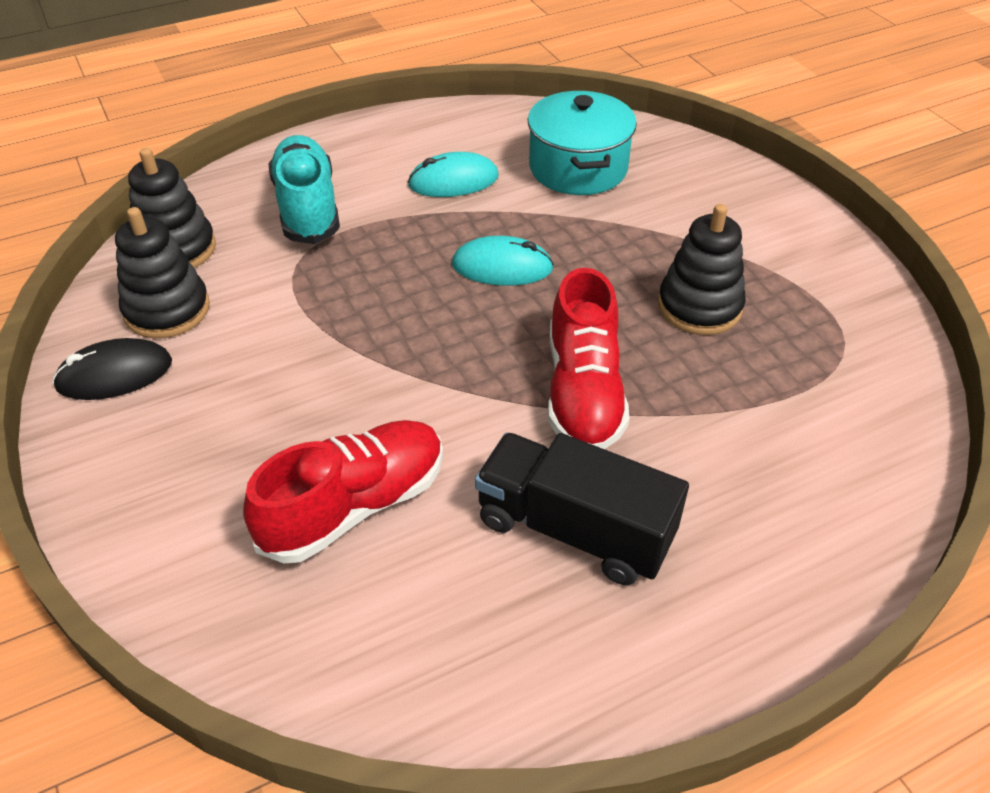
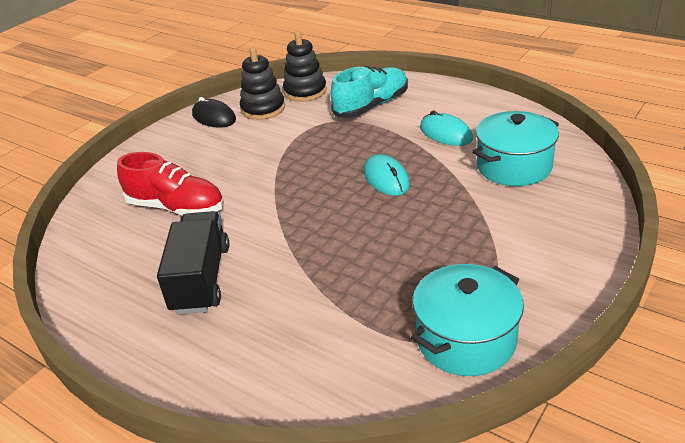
camera: 65 degrees right, 10 degrees down
(583, 392) = (306, 244): red shoe -> none
(699, 307) = (424, 261): black stacking toy -> none
(851, 333) = (466, 339): none -> turquoise pot

